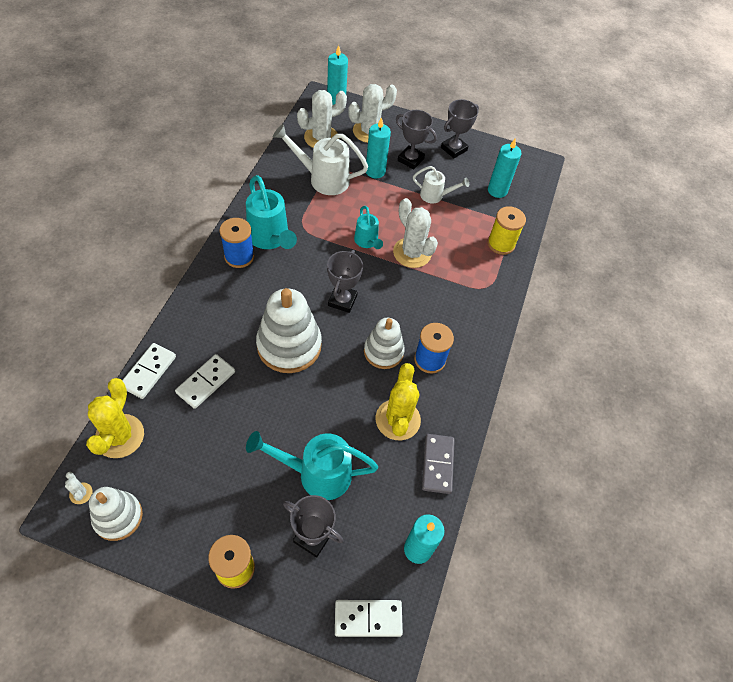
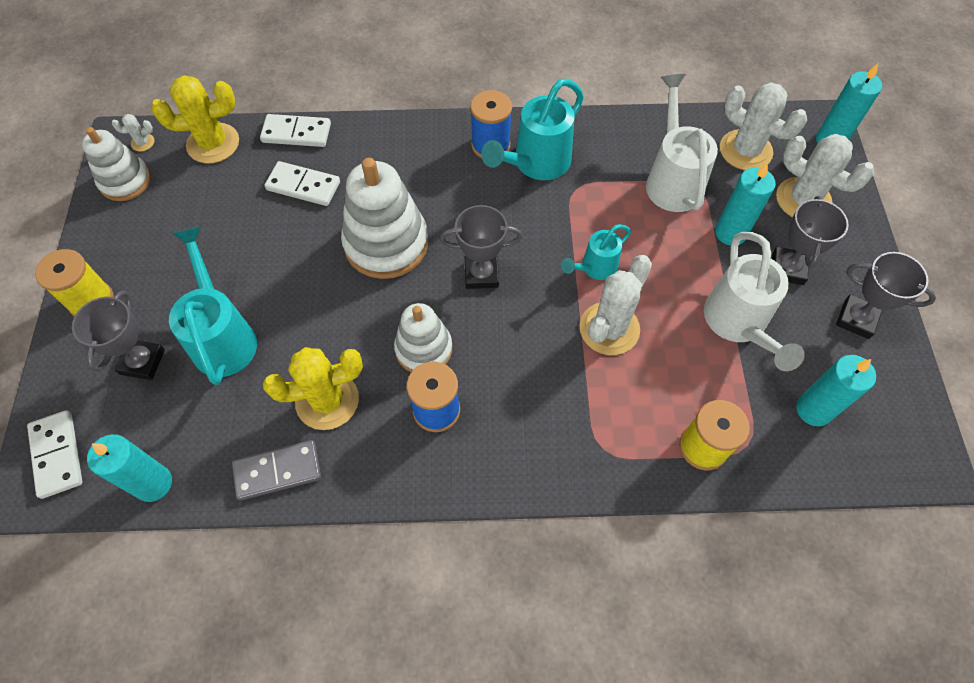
camera: 75 degrees right, 5 degrees up
(81, 493) = (142, 142): white cactus -> white cactus turned 45 degrees clockwise
(435, 196) = (738, 324): white watering can -> white watering can, size x1.70

